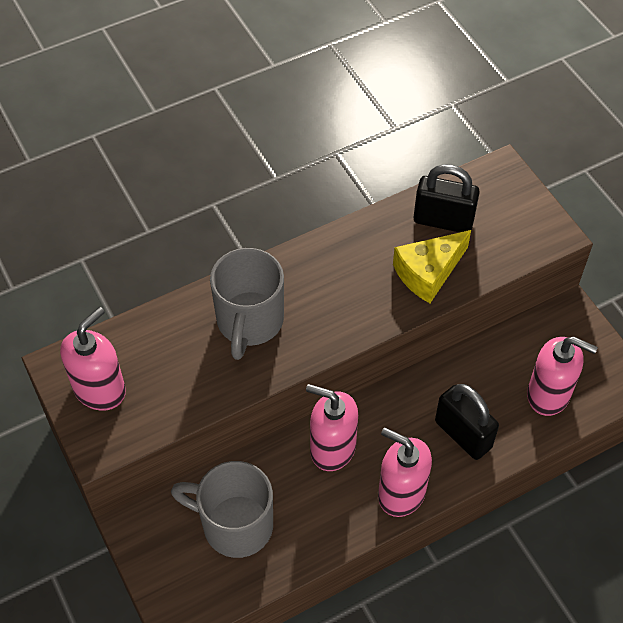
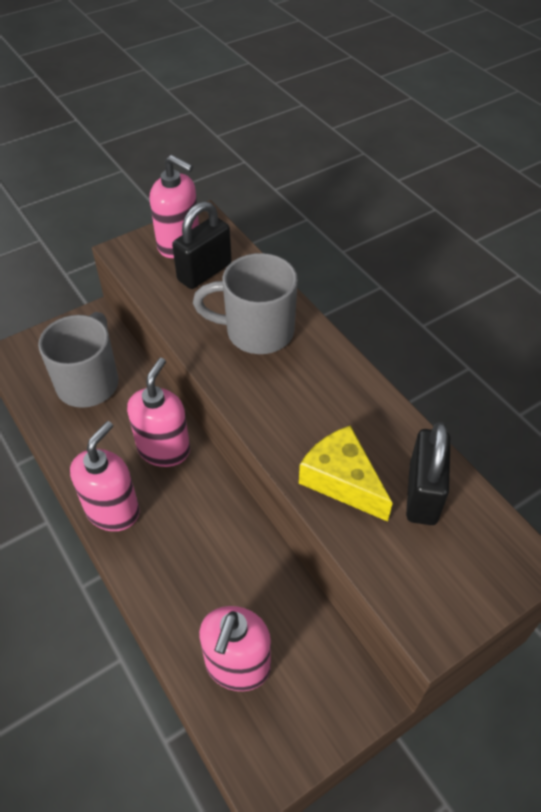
camera: 85 degrees right, 5 degrees down
(463, 434) = (181, 568): black padlock -> black padlock (204, 272)

